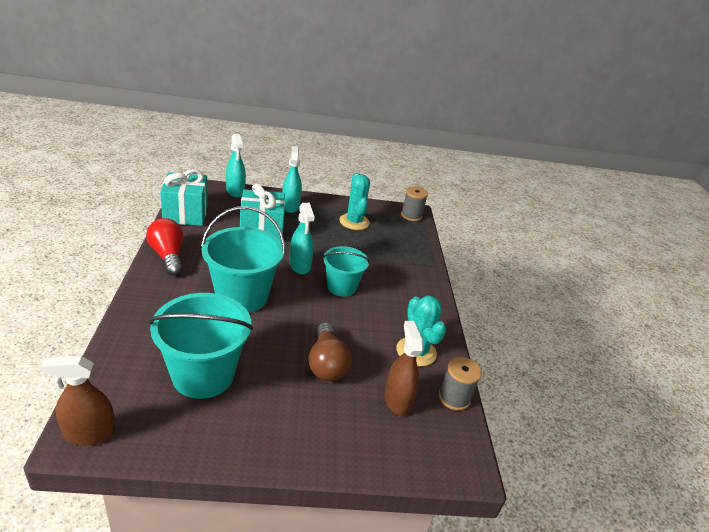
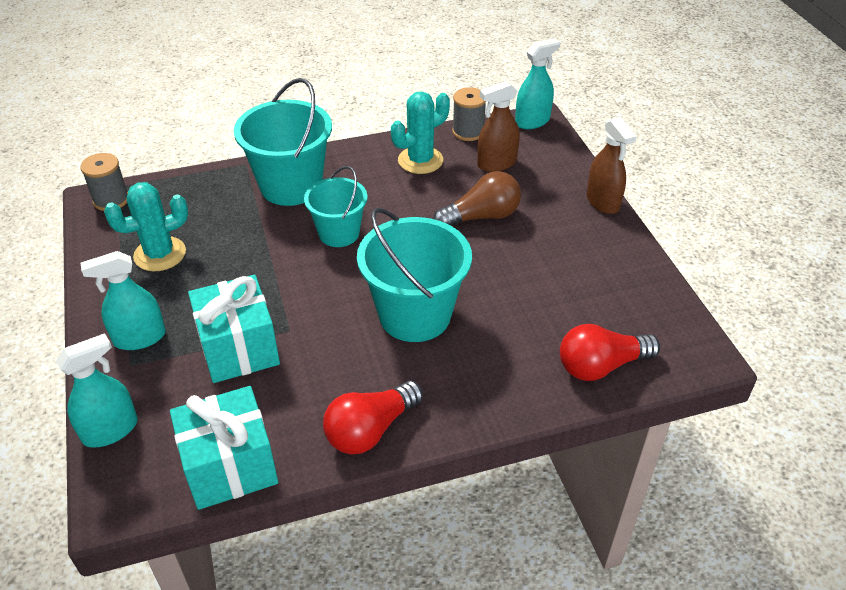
camera: 100 degrees left, 10 degrees up
(89, 433) = (692, 350): brown spray bottle -> brown spray bottle (603, 202)
(125, 368) = (601, 366): none -> red light bulb
(203, 375) = (563, 300): turquoise bucket -> turquoise bucket (291, 186)
(300, 265) = (313, 281): turquoise spray bottle -> turquoise spray bottle (532, 121)

